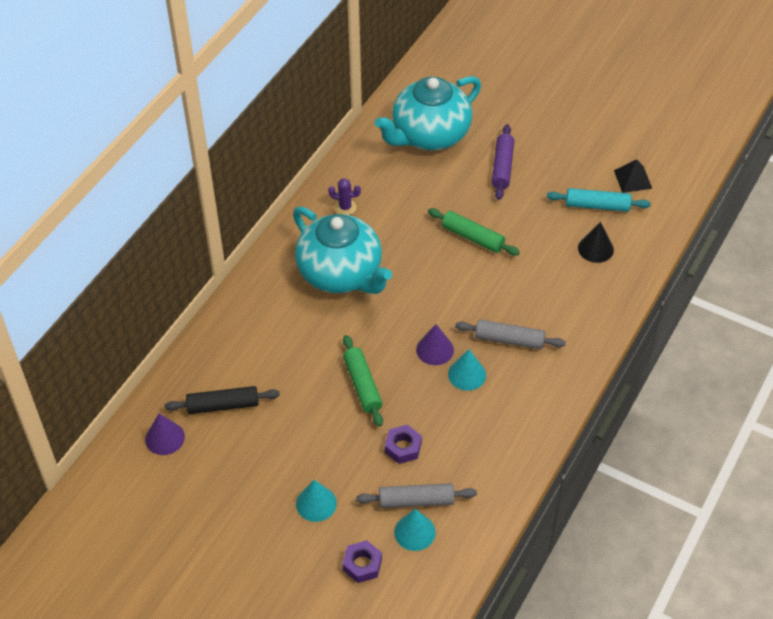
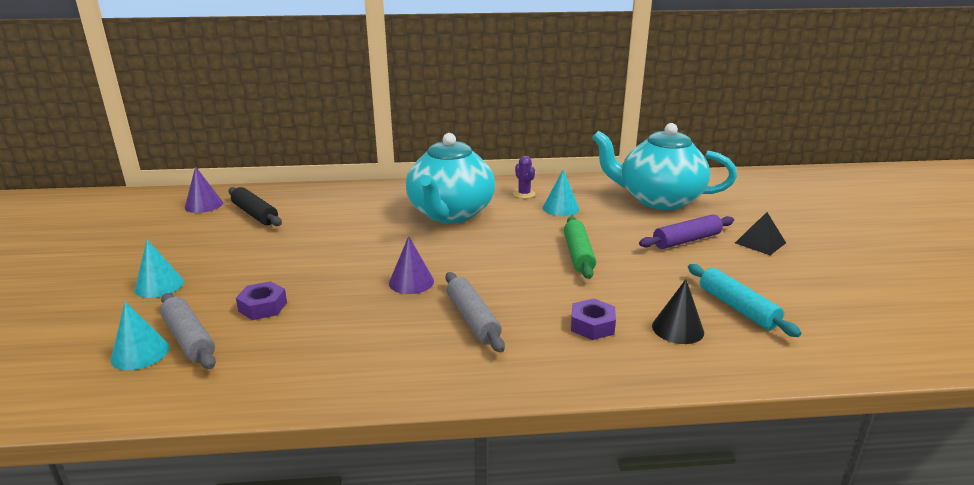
camera: 55 degrees right, 25 degrees down
(362, 385) = (329, 261): green rolling pin -> none
(362, 564) = (80, 336): purple nut -> purple nut (592, 325)
(467, 374) = (396, 310): turquoise cone -> turquoise cone (561, 208)
(633, 179) = (816, 317): black pyramid -> black pyramid (760, 243)

